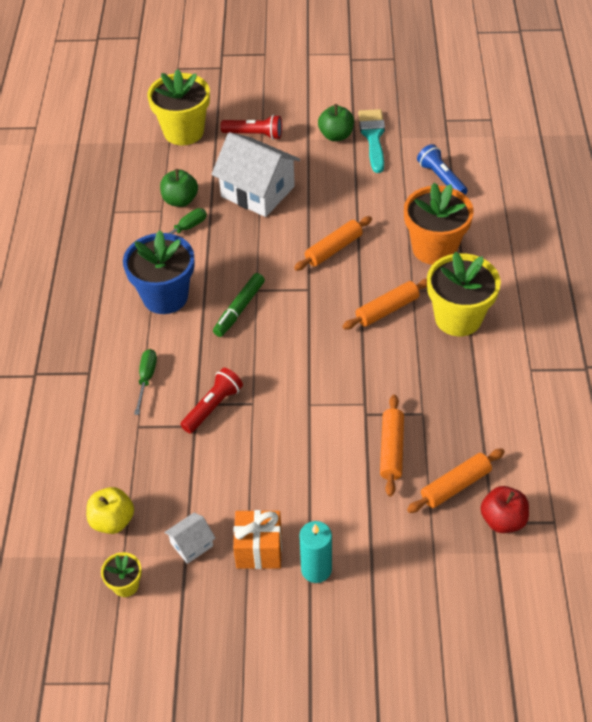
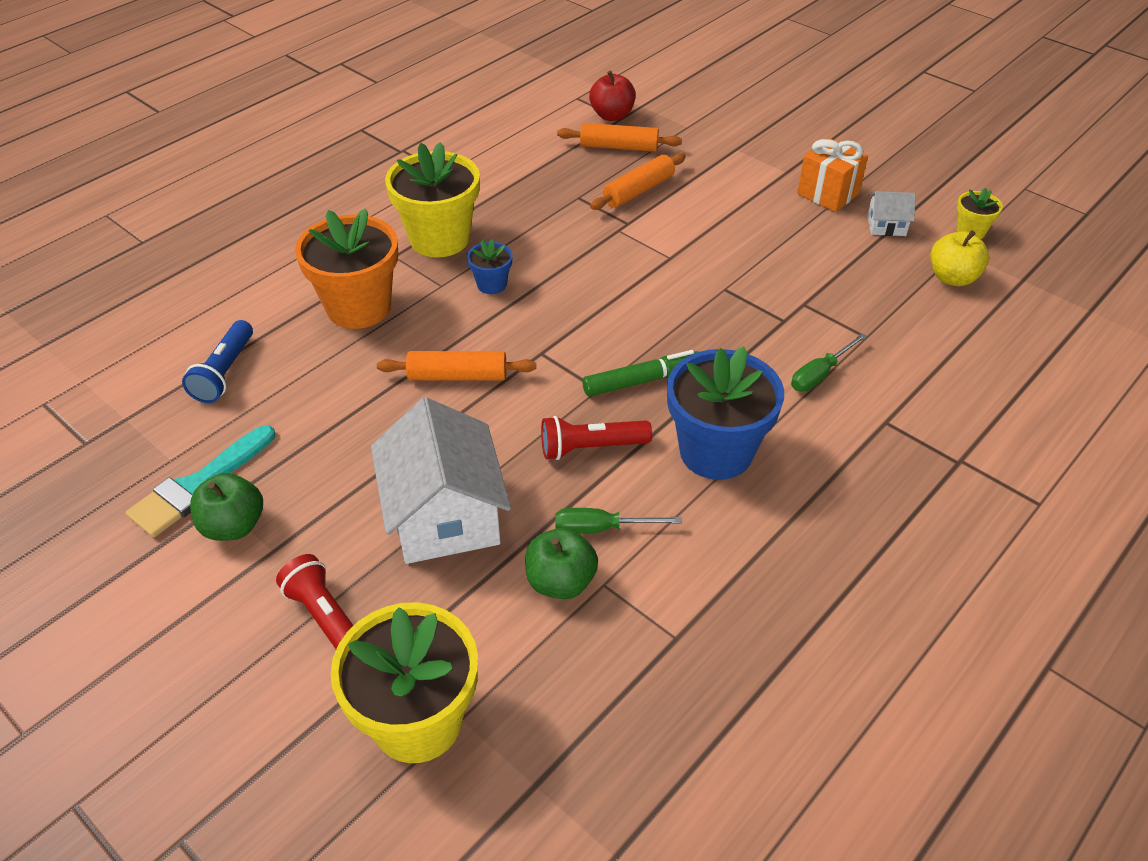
camera: 140 degrees left, 5 degrees down
(213, 407) = (769, 308): red flashlight -> red flashlight (591, 448)
(316, 569) = (791, 162): turquoise candle -> none
(387, 310) = (491, 284): orange rolling pin -> blue flower pot

